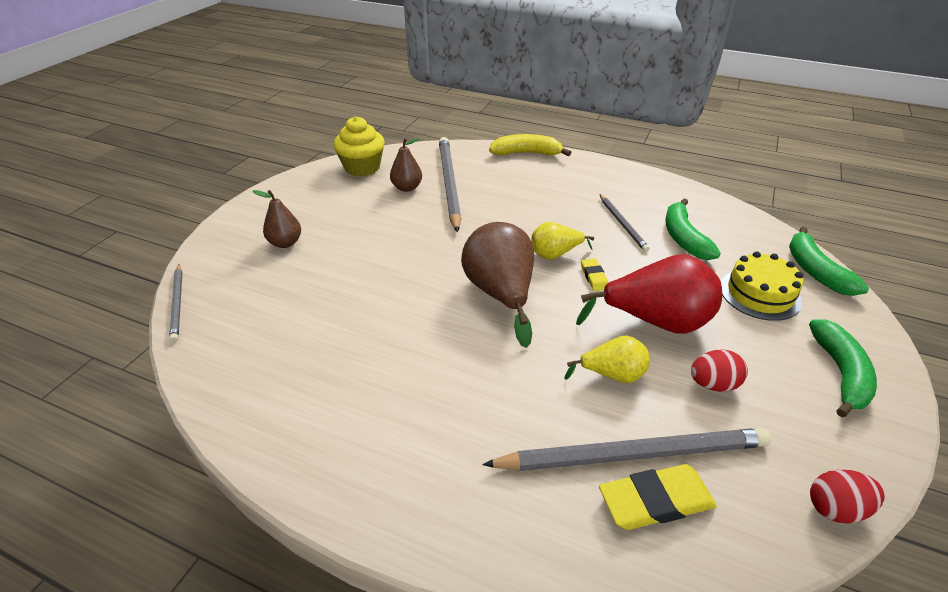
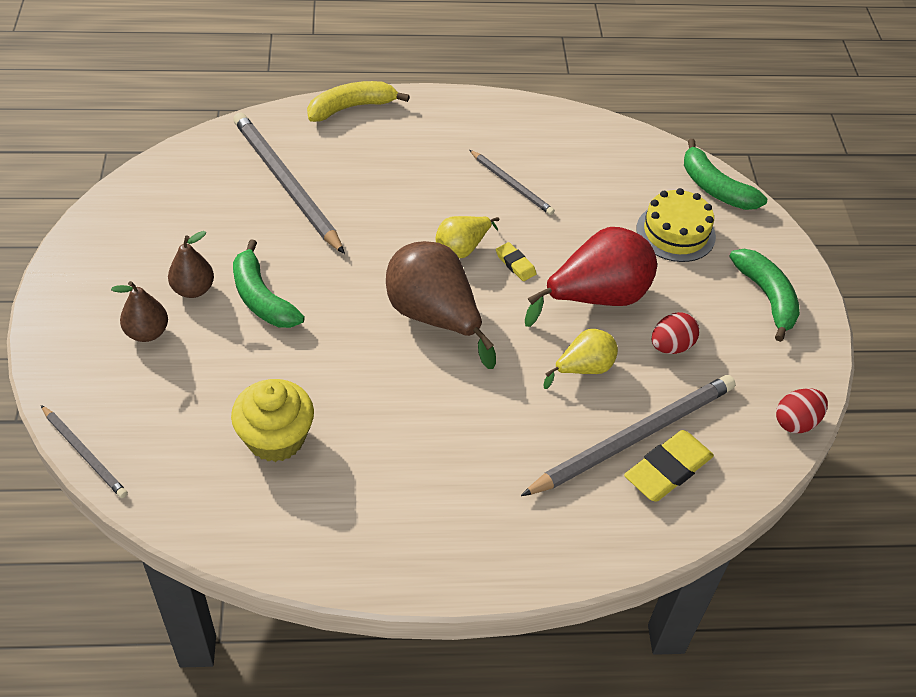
camera: 30 degrees left, 10 degrees up
(362, 167) = (157, 190): yellow cupcake -> yellow cupcake (276, 438)
(407, 188) = (238, 205): brown pear -> brown pear (193, 289)
(684, 238) = (580, 184): green banana -> green banana (262, 298)

